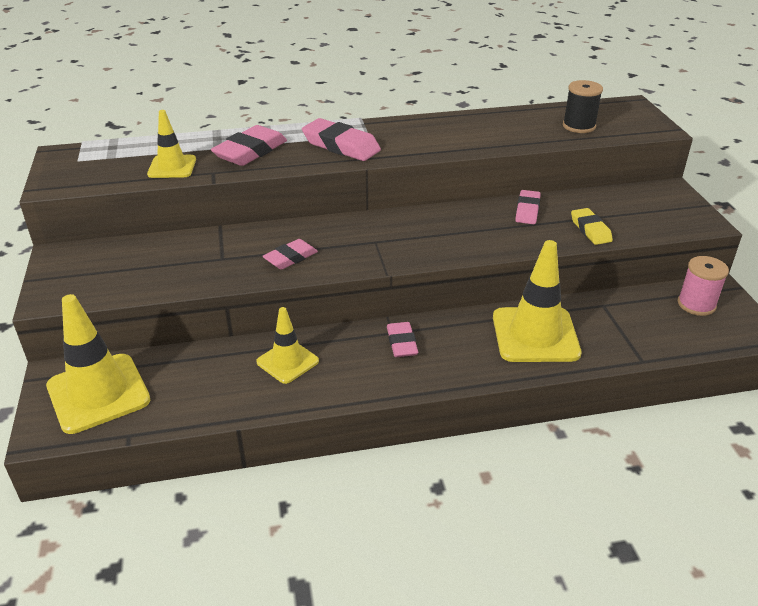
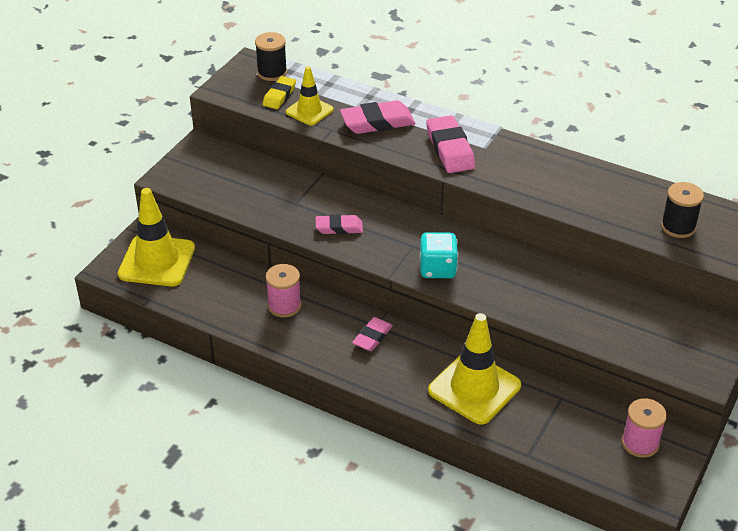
camera: 40 degrees right, 5 degrees up
(94, 153) = (272, 72): none -> black spool
(287, 362) = (284, 306): yellow traffic cone -> pink spool
(419, 248) = (437, 269): none -> turquoise dice
(527, 210) = (565, 282): pink eraser -> none
(590, 230) = (593, 327): yellow eraser -> yellow eraser (279, 96)

